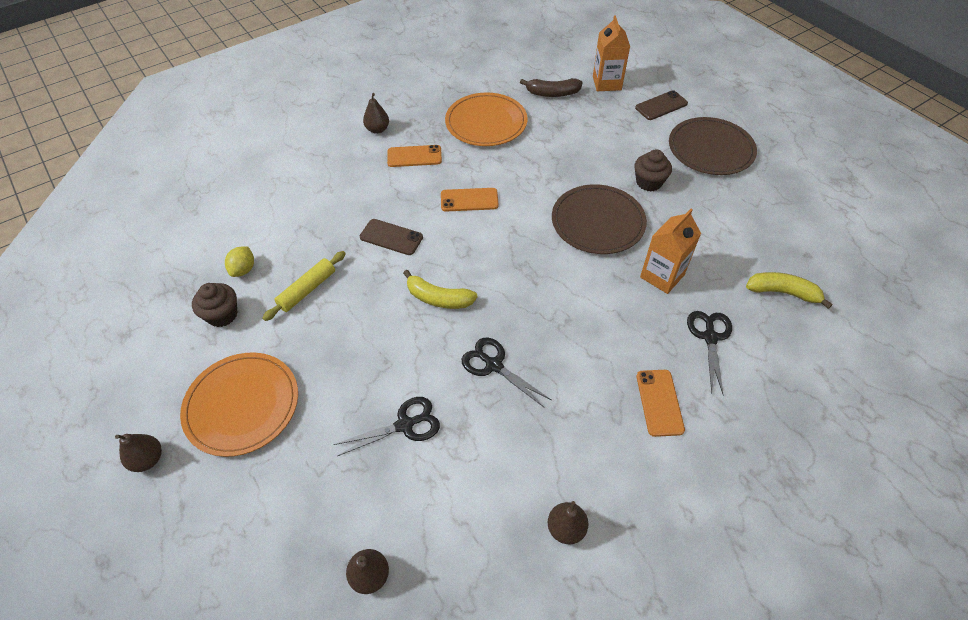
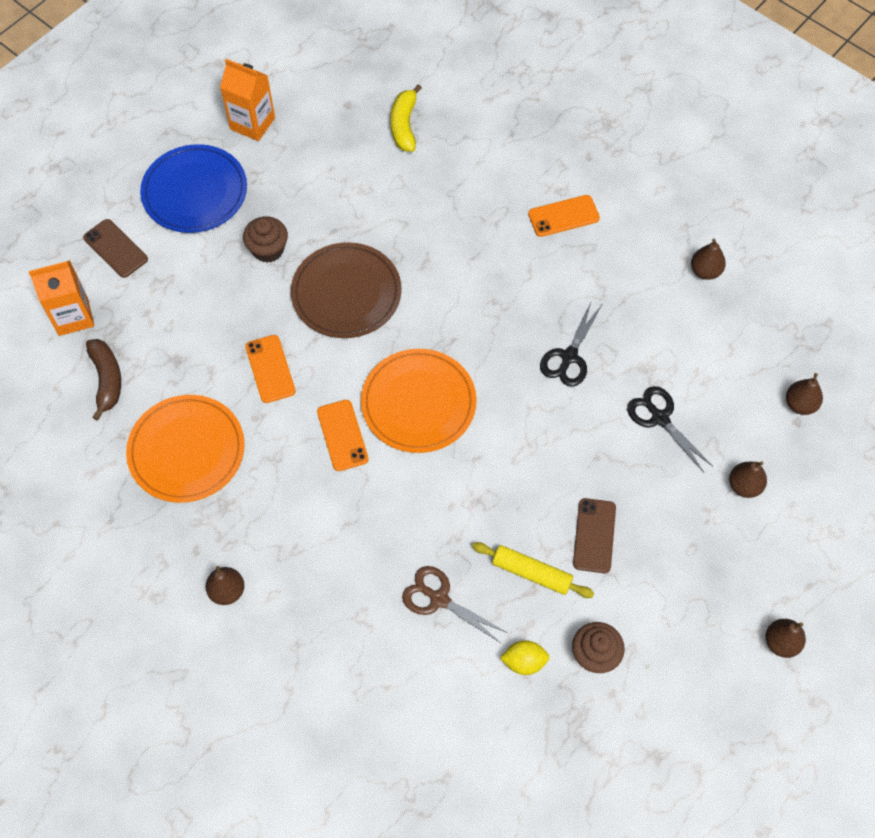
camera: 105 degrees left, 10 degrees up
(242, 405) = (694, 578): orange plate -> orange plate (418, 403)
(305, 480) = (744, 486): none -> brown pear
(317, 231) = (439, 599): none -> brown scissors
(391, 237) = (426, 506): brown phone -> brown phone (594, 535)
(414, 156) = (275, 523): orange phone -> orange phone (270, 369)
(438, 298) = (502, 429): yellow banana -> none
(662, 276) = (411, 225): orange carton -> orange carton (252, 123)
(710, 149) = (195, 192): brown plate -> blue plate
(710, 337) = (477, 181): black scissors -> none

